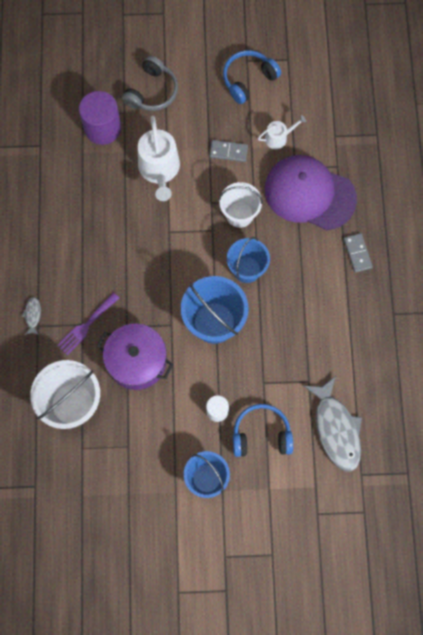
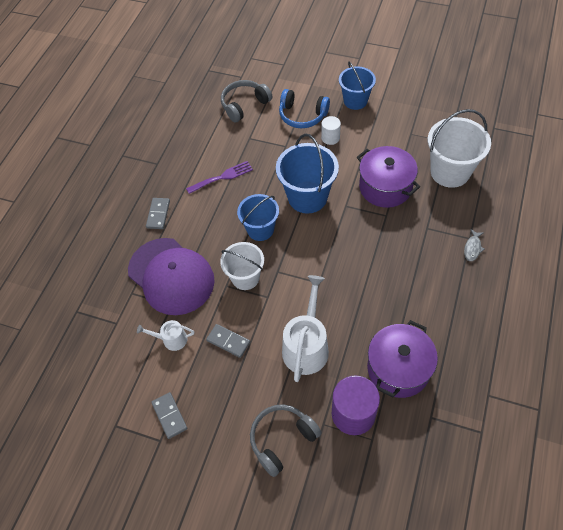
camera: 155 degrees left, 15 degrees down
(75, 175) = (398, 368): none -> purple pot
(86, 326) = (423, 225): purple fork -> purple fork (222, 177)
(248, 80) = (169, 416): blue headphones -> grey domino
(336, 429) = (244, 105): grey fish -> grey headphones

